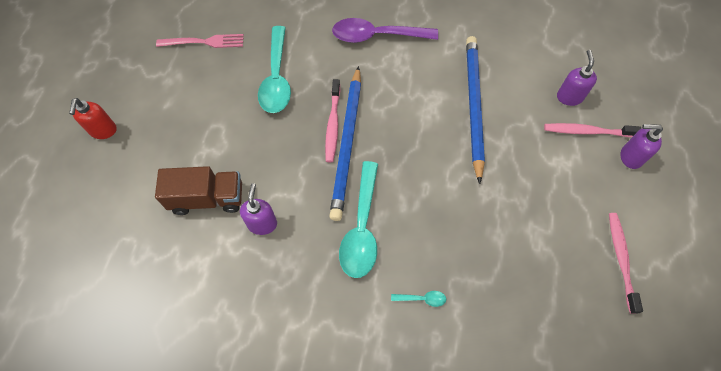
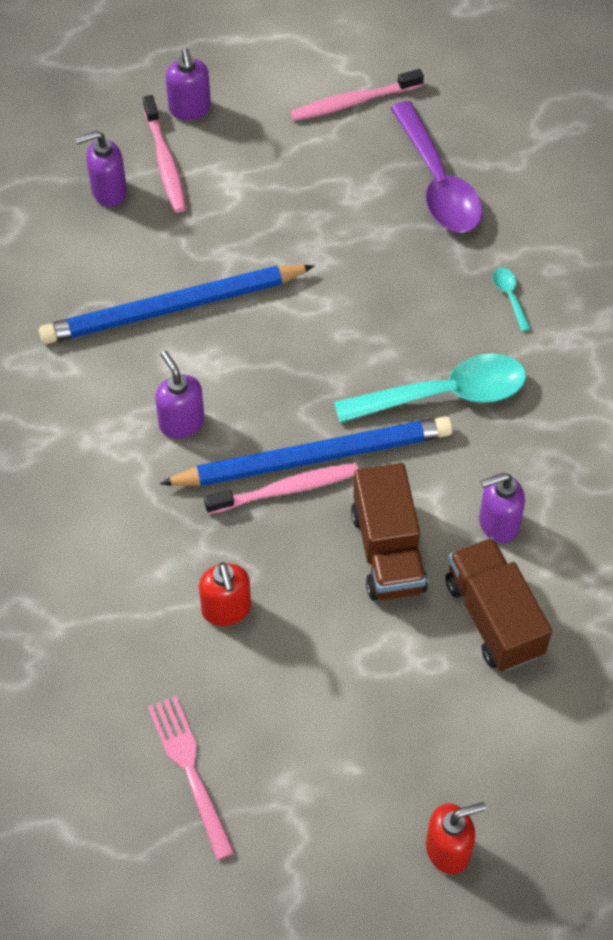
camera: 110 degrees left, 5 degrees down
(273, 160) = (388, 551): none -> brown truck
(276, 78) = (226, 609): turquoise spoon -> red soap dispenser
(377, 36) = (74, 483): purple spoon -> purple spoon (437, 182)
(395, 89) = (181, 422): none -> purple soap dispenser

